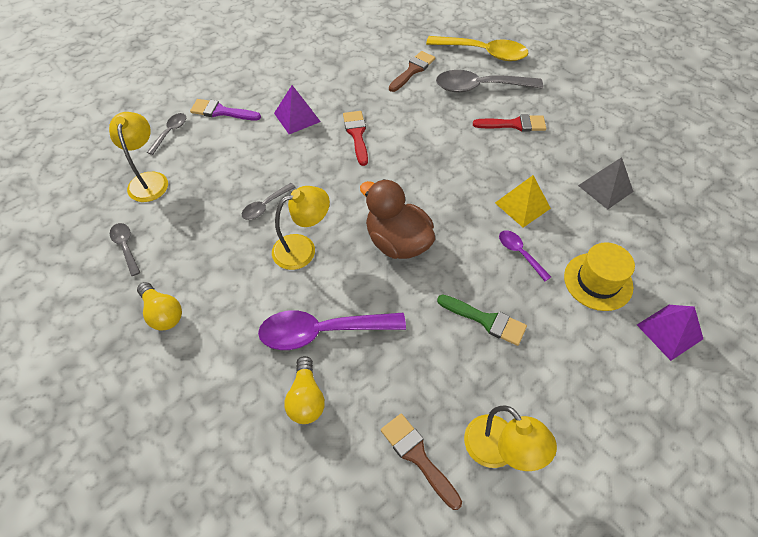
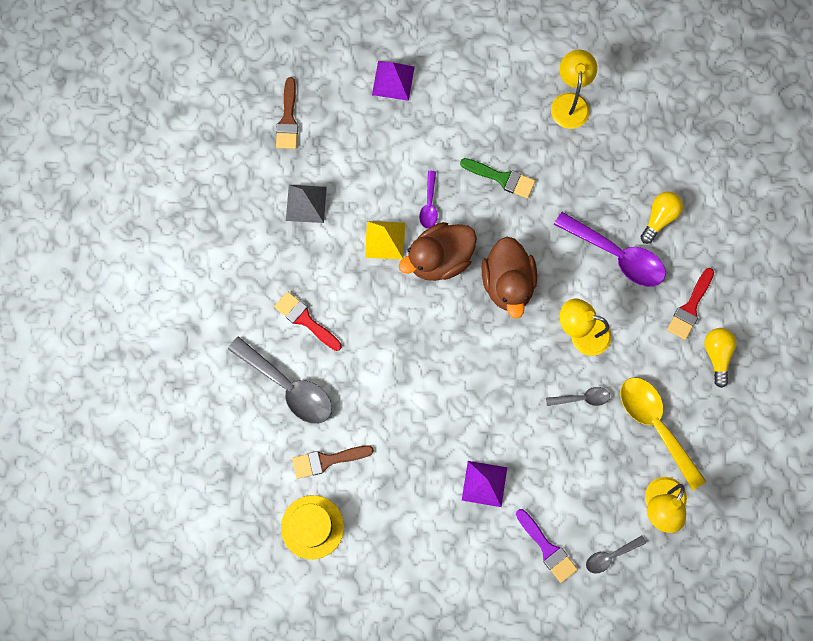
camera: 140 degrees left, 20 degrees up
(126, 247) = (714, 442): grey spoon -> none
(356, 134) = (449, 418): red brush -> red brush (690, 307)
(417, 456) = (619, 135): brown brush -> brown brush (288, 119)
(468, 221) = (439, 259): none -> brown duck
(483, 53) = (237, 429): yellow spoon -> yellow spoon (655, 425)
(486, 320) = (502, 178): green brush -> green brush turned 135 degrees clockwise
(598, 281) = (399, 144): yellow hat -> yellow hat (312, 527)

